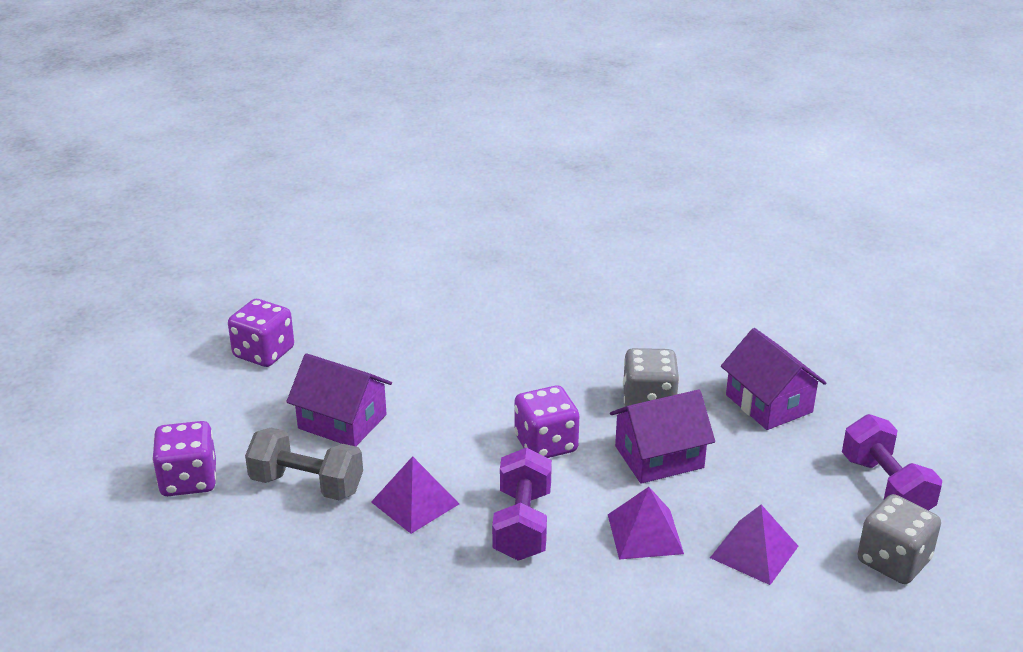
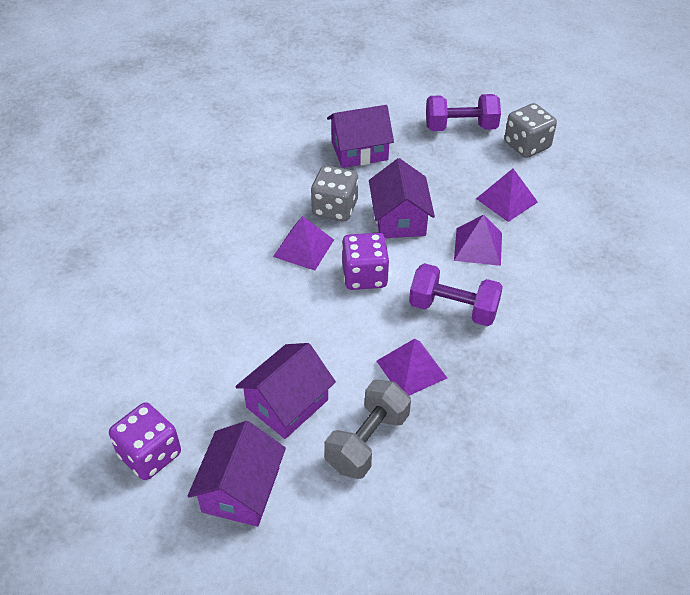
camera: 75 degrees left, 15 degrees up
(189, 480) = (332, 537): purple dice -> none
(234, 413) = (240, 490): none -> purple house
(569, 391) = (303, 248): none -> purple pyramid

